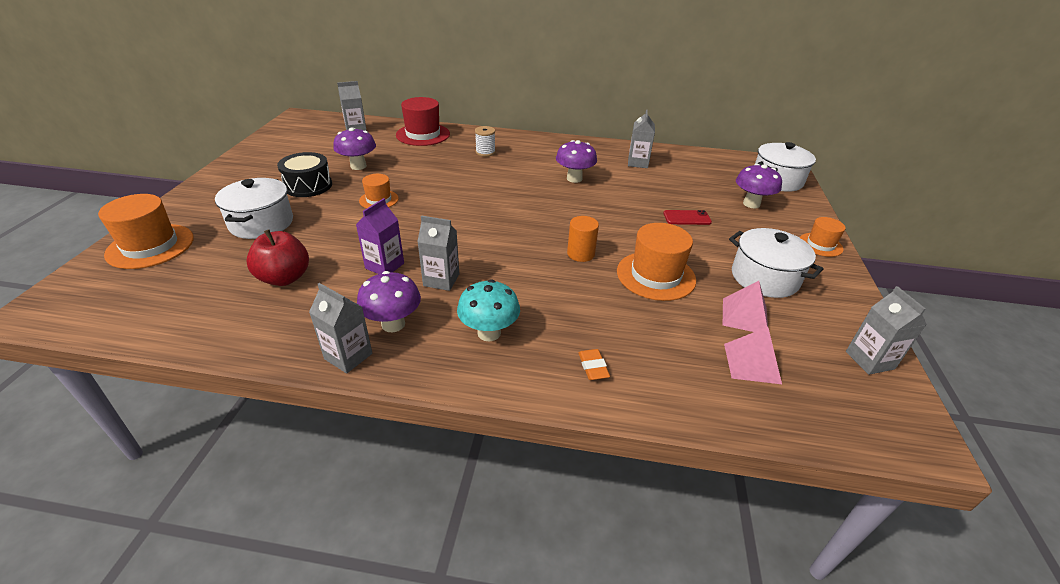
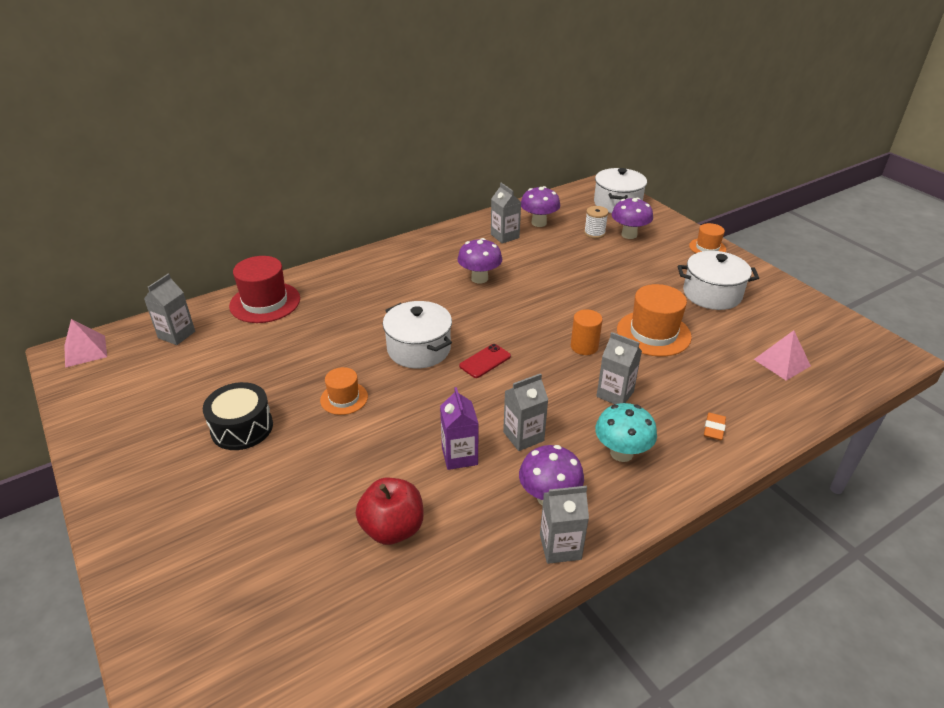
camera: 40 degrees left, 0 degrees up
(150, 246) = (184, 604): orange hat -> none
(261, 223) = (266, 497): white pot -> white pot (419, 349)
(358, 166) = (258, 375): purple mushroom -> purple mushroom (539, 223)
(485, 152) = (362, 291): white spool -> white spool (594, 233)
(593, 367) = (714, 429): orange eraser -> orange eraser turned 75 degrees clockwise
(687, 218) = (607, 271): red phone -> red phone (485, 361)
(745, 316) = (738, 331): pink pyramid -> pink pyramid (85, 351)
(869, 360) = (825, 320): grey carton -> grey carton (615, 394)

